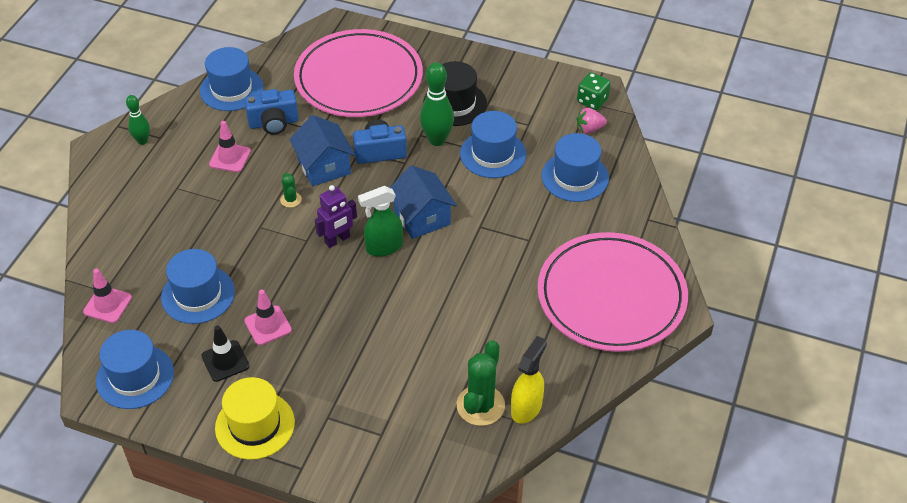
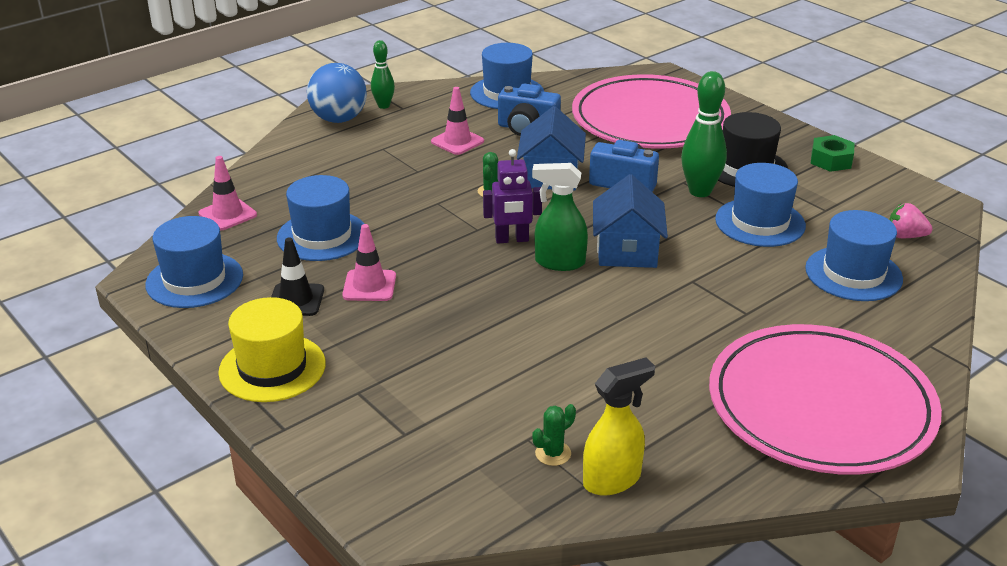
camera: 30 degrees right, 15 degrees down
(117, 170) = (339, 119): none -> blue ball
(480, 405) = (553, 453): green cactus -> green cactus, size x0.50
(506, 73) = (831, 160): none -> green nut
(592, 100) = (927, 212): green dice -> none

